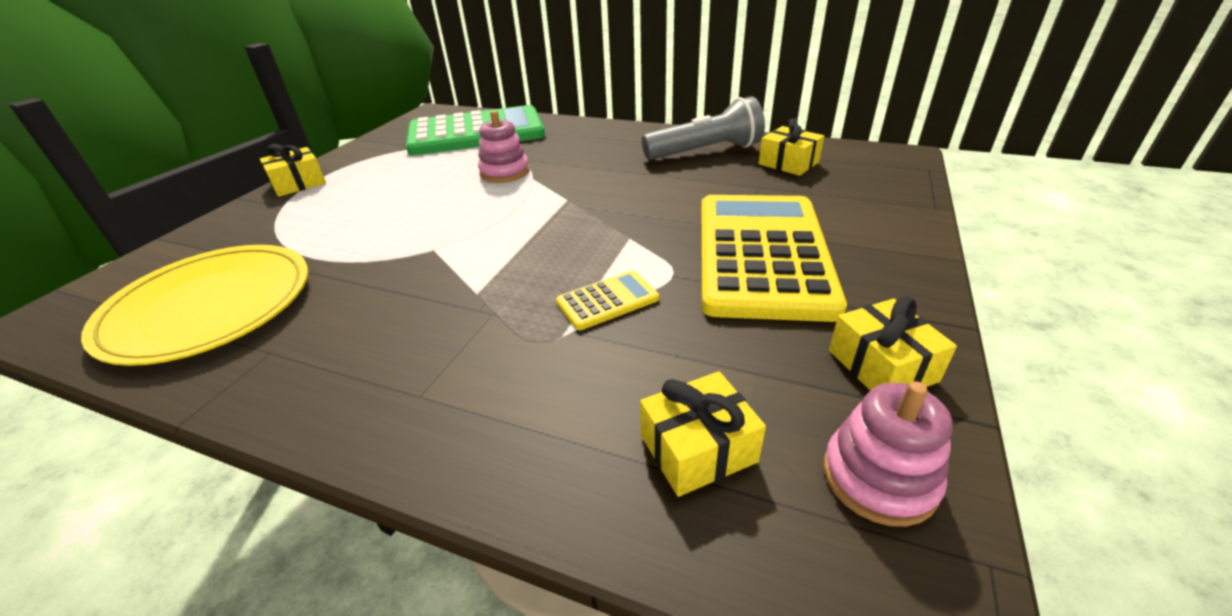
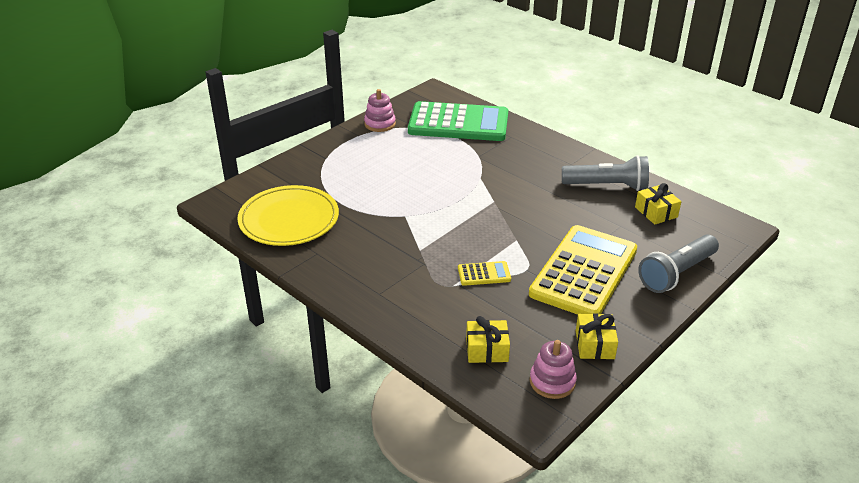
camera: 20 degrees right, 0 degrees up
(298, 183) = (336, 141): yellow gift -> none
(505, 172) = (464, 167): pink stacking toy -> pink stacking toy (380, 124)
(886, 222) = (676, 273): none -> grey flashlight

